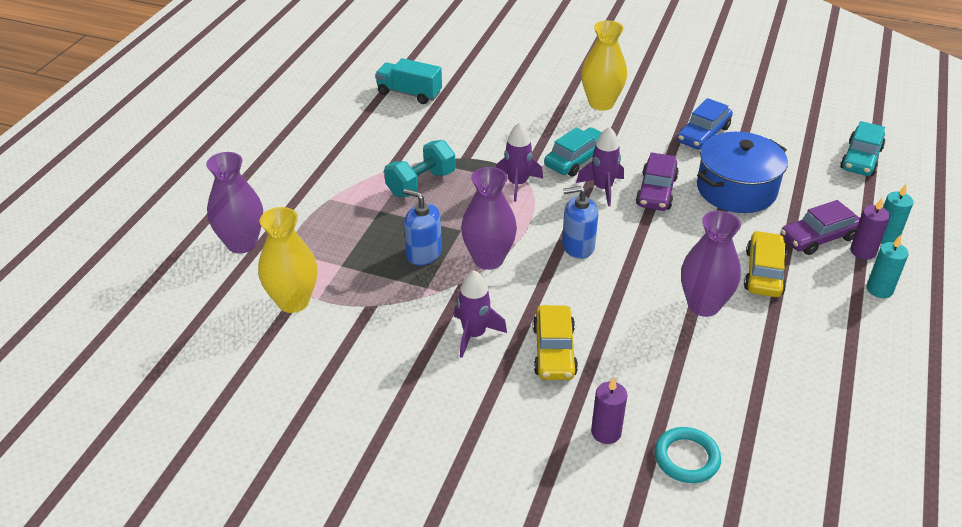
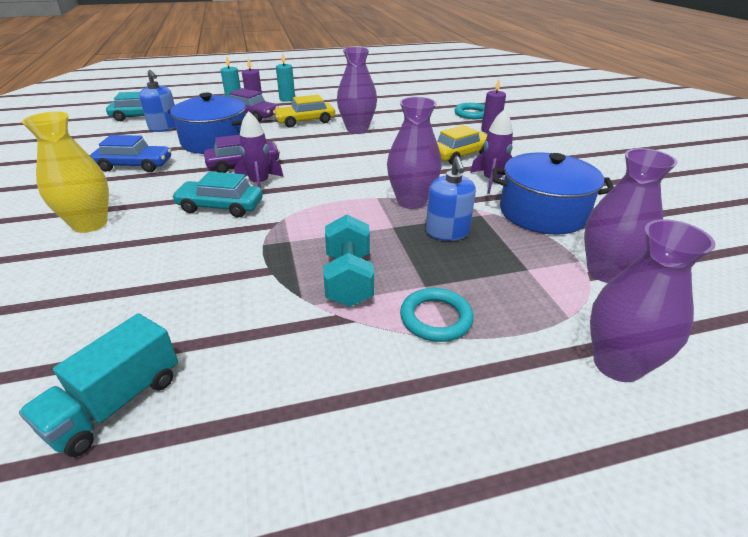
camera: 125 degrees left, 5 degrees down
(293, 301) = (606, 272): yellow vase -> purple vase
(349, 200) = (436, 318): none -> turquoise ring
(390, 328) = (542, 212): none -> blue pot
(409, 93) = (115, 403): turquoise truck -> turquoise truck turned 45 degrees clockwise
(421, 183) = (348, 279): turquoise dumbbell -> turquoise dumbbell turned 75 degrees clockwise
(517, 184) = (291, 223): purple rocket -> none
(578, 246) = (349, 174): blue soap dispenser -> blue soap dispenser (164, 127)

